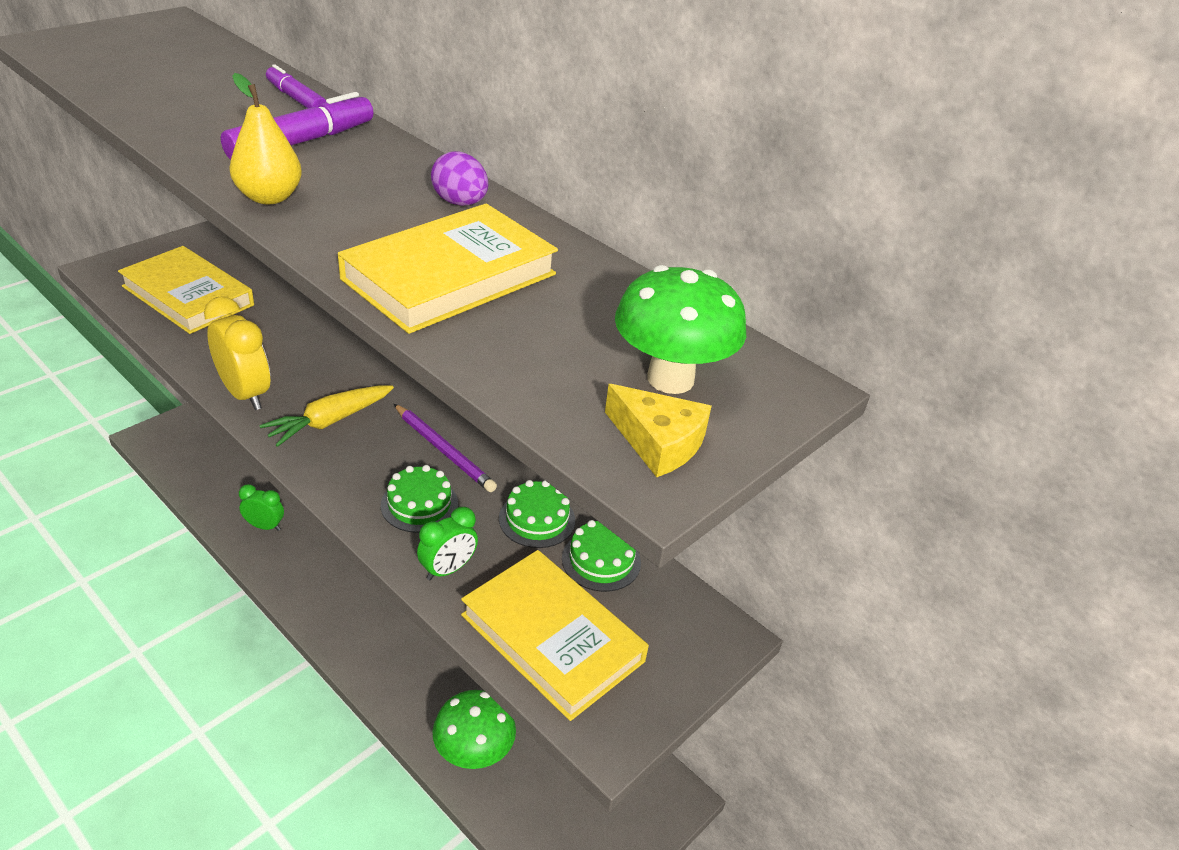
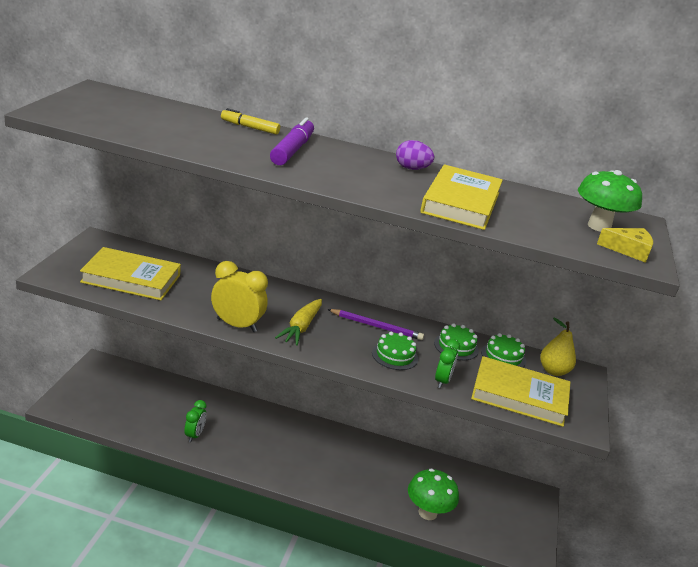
camera: 30 degrees left, 10 degrees down
(264, 526) = (194, 435): green clock -> green clock turned 120 degrees clockwise
(269, 197) = (326, 181): yellow pear -> yellow pear (553, 371)
(296, 99) = (250, 127): purple marker -> yellow marker

